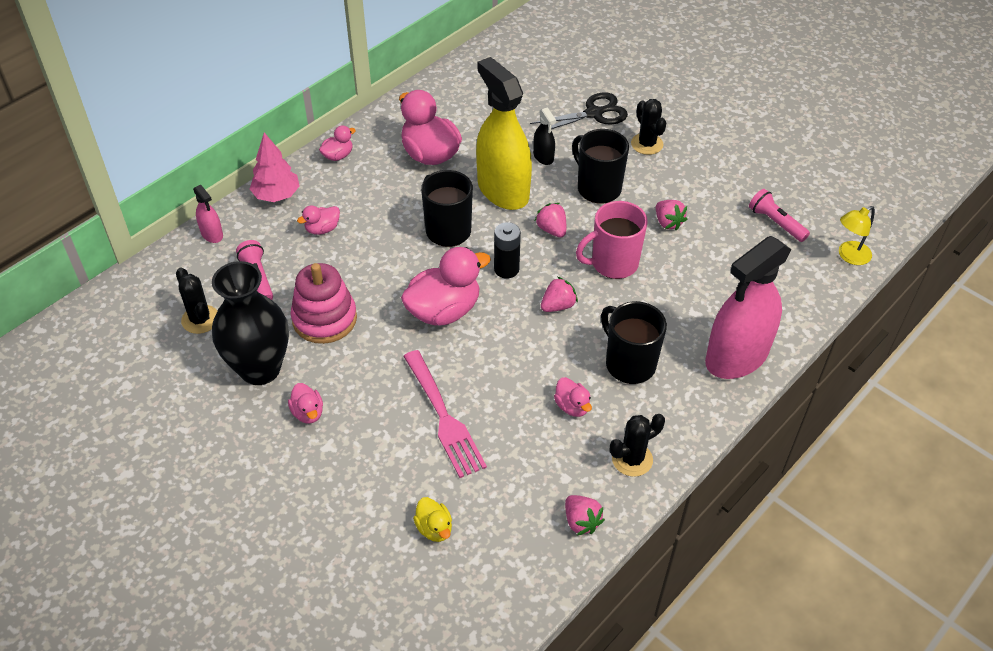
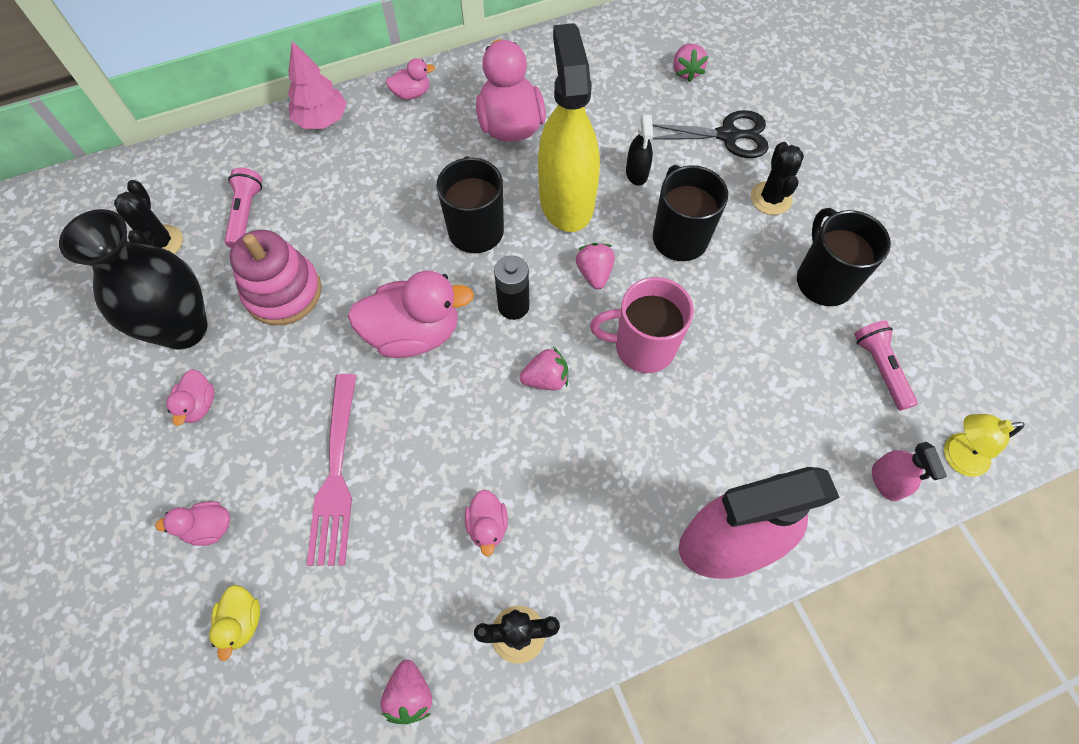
camera: 25 degrees right, 15 degrees up
(212, 234) = (232, 144): pink spray bottle -> pink spray bottle (886, 481)
(322, 229) = (344, 178): pink duck -> pink duck (209, 527)
(629, 364) = (587, 495): black mug -> black mug (823, 280)
(668, 222) = (740, 316): pink strawberry -> pink strawberry (686, 72)

